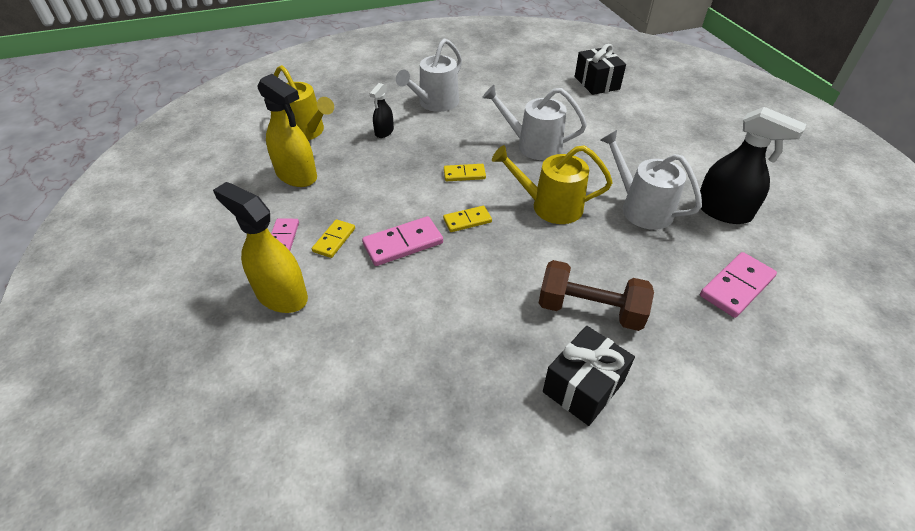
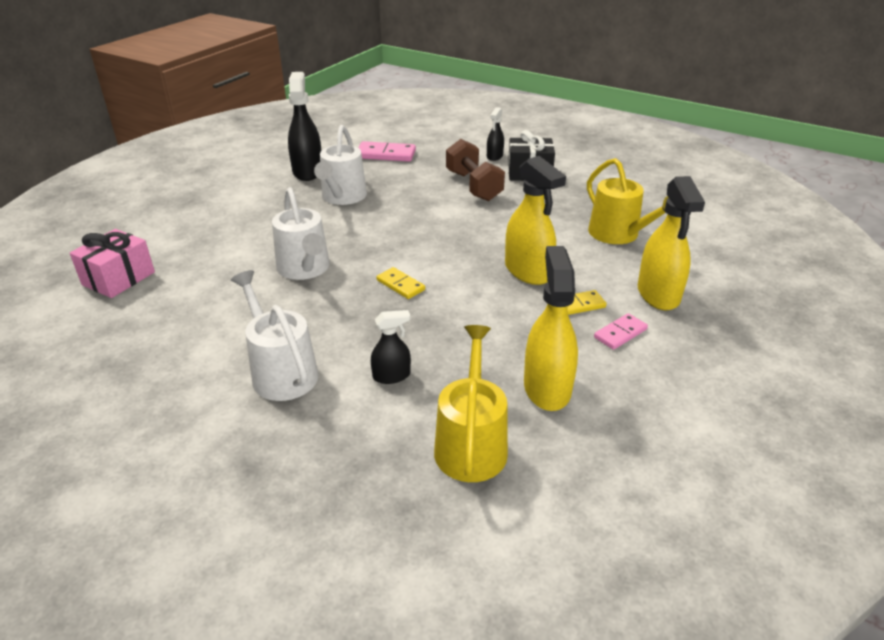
camera: 130 degrees left, 10 degrees down
(403, 244) = (528, 271): pink domino -> yellow spray bottle
(435, 103) = (281, 372): white watering can -> white watering can turned 120 degrees counterclockwise
(467, 220) = (459, 256): yellow domino -> none
(550, 206) = (389, 230): yellow watering can -> yellow watering can (618, 234)
(596, 83) = (118, 278): black gift -> pink gift
(663, 387) = (494, 156): none -> black spray bottle

